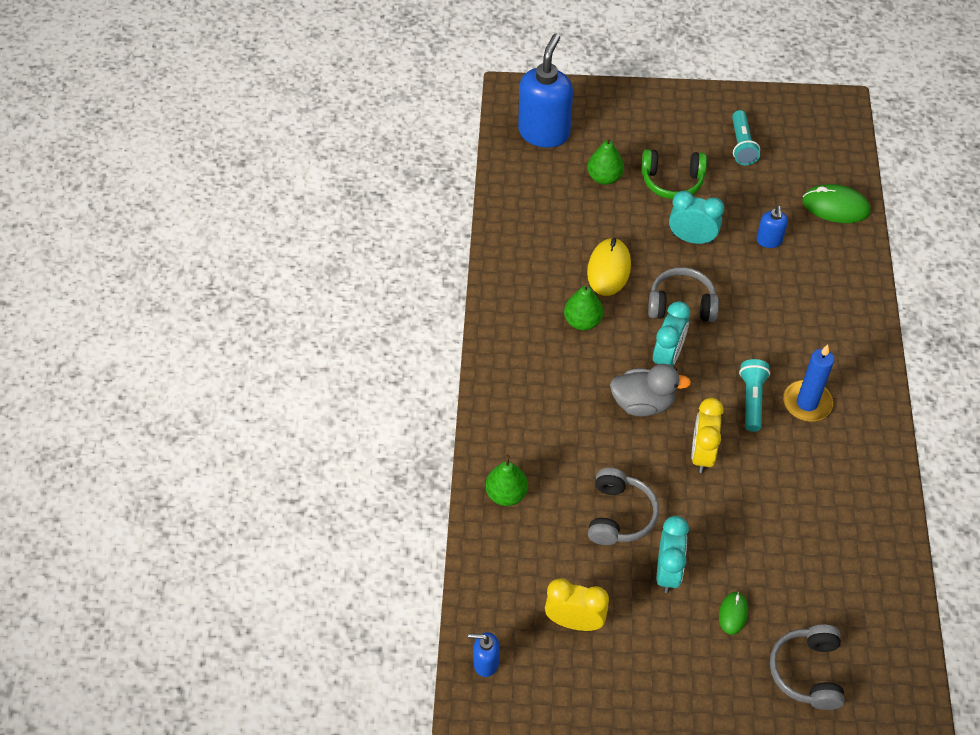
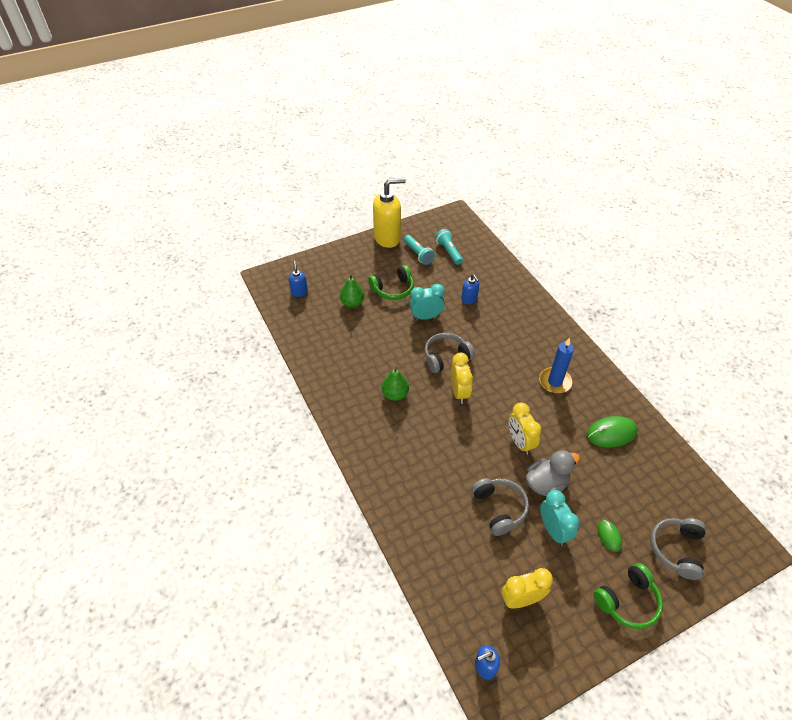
camera: 30 degrees left, 5 degrees down
(506, 494) = (420, 533): green pear -> none
(544, 133) = (299, 292): blue soap dispenser -> blue soap dispenser, size x0.47
(609, 269) = (390, 355): yellow mouse -> none
(643, 403) = (464, 428): grey duck -> grey duck (546, 483)
(667, 357) = (459, 392): turquoise clock -> yellow clock
(699, 690) = (627, 601): none -> green headphones
(714, 103) = (387, 238): none -> yellow soap dispenser
(752, 399) = (524, 394): turquoise flashlight -> turquoise flashlight (449, 252)
(807, 672) = (676, 549): grey headphones -> grey headphones turned 45 degrees clockwise
(835, 207) = (491, 266): green mouse -> green mouse (611, 433)

